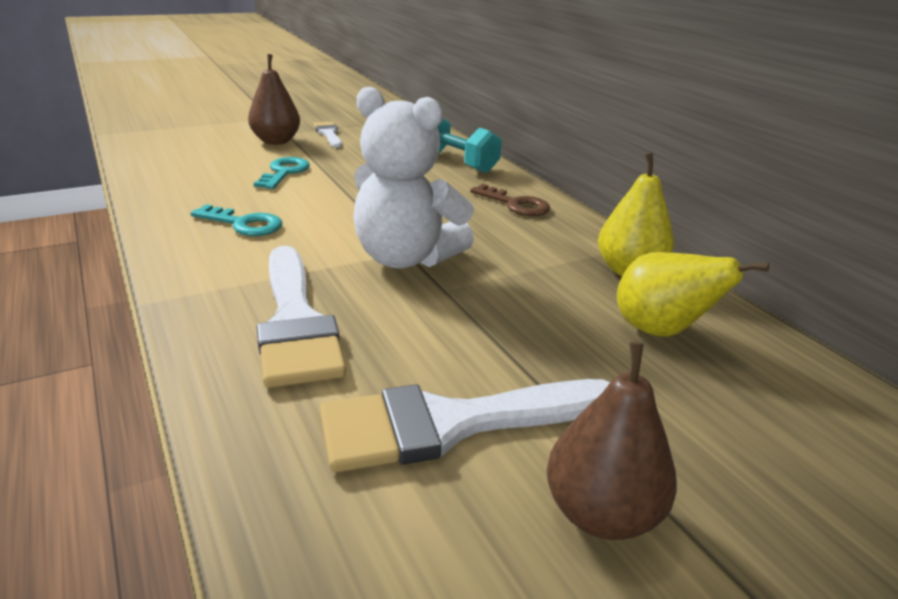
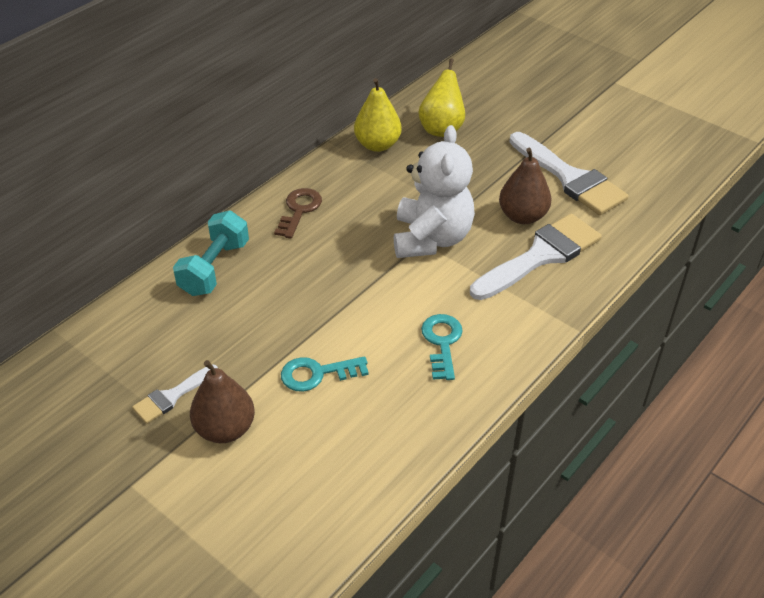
camera: 110 degrees left, 15 degrees up
(601, 514) = (584, 133): brown pear -> brown pear (522, 216)

